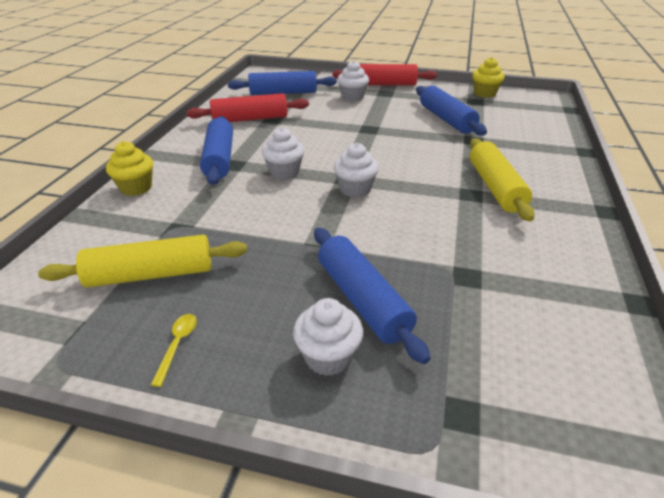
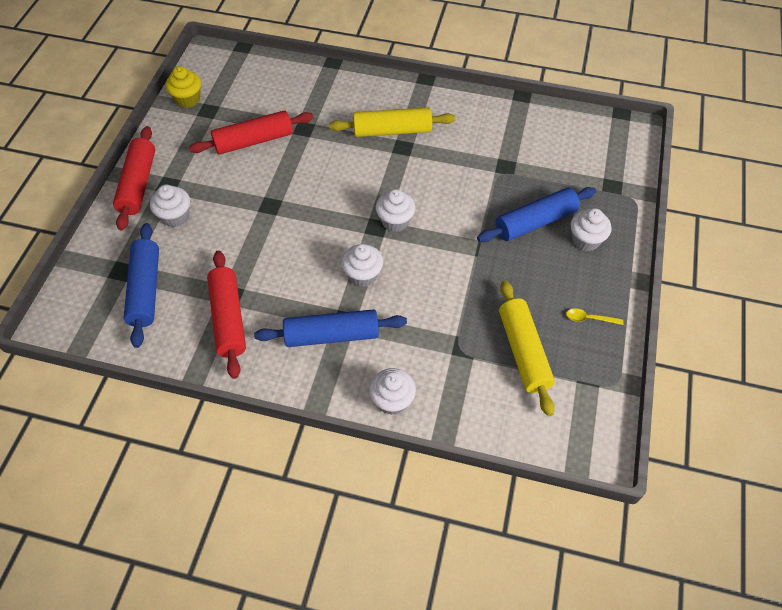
camera: 90 degrees left, 20 degrees up
(136, 188) = (392, 400): yellow cupcake -> white cupcake
(446, 119) = (254, 141): blue rolling pin -> red rolling pin

